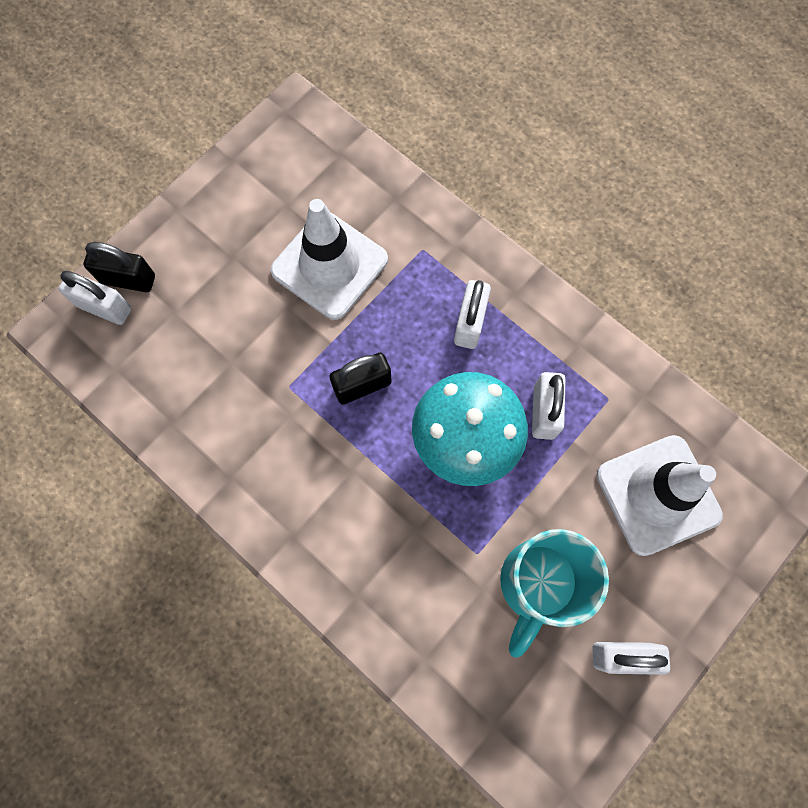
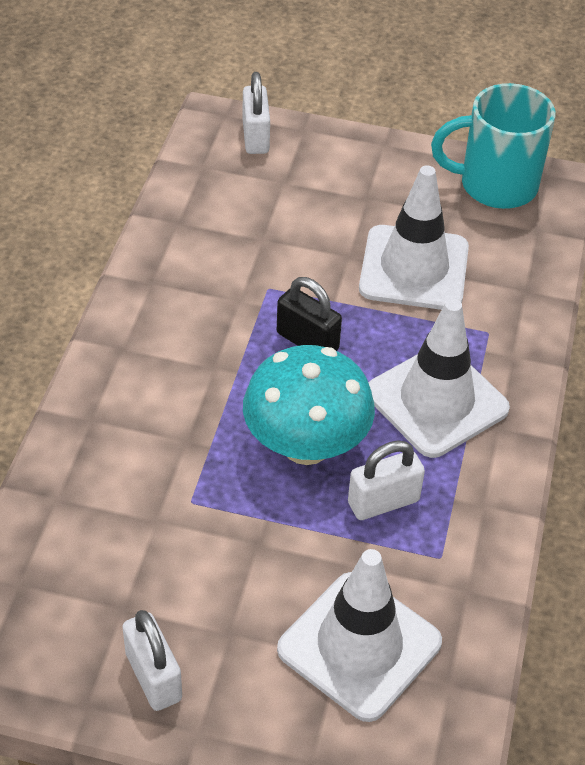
camera: 60 degrees right, 25 degrees down
(128, 279) = (293, 140): black padlock -> none
(470, 323) = (436, 401): white padlock -> white traffic cone
(538, 585) = (188, 567): turquoise mug -> turquoise mug (495, 185)

